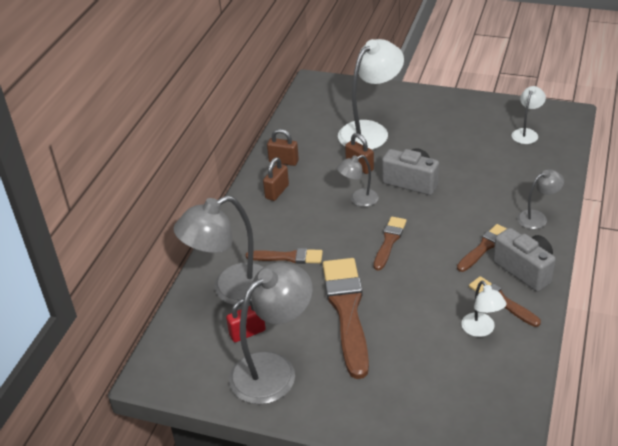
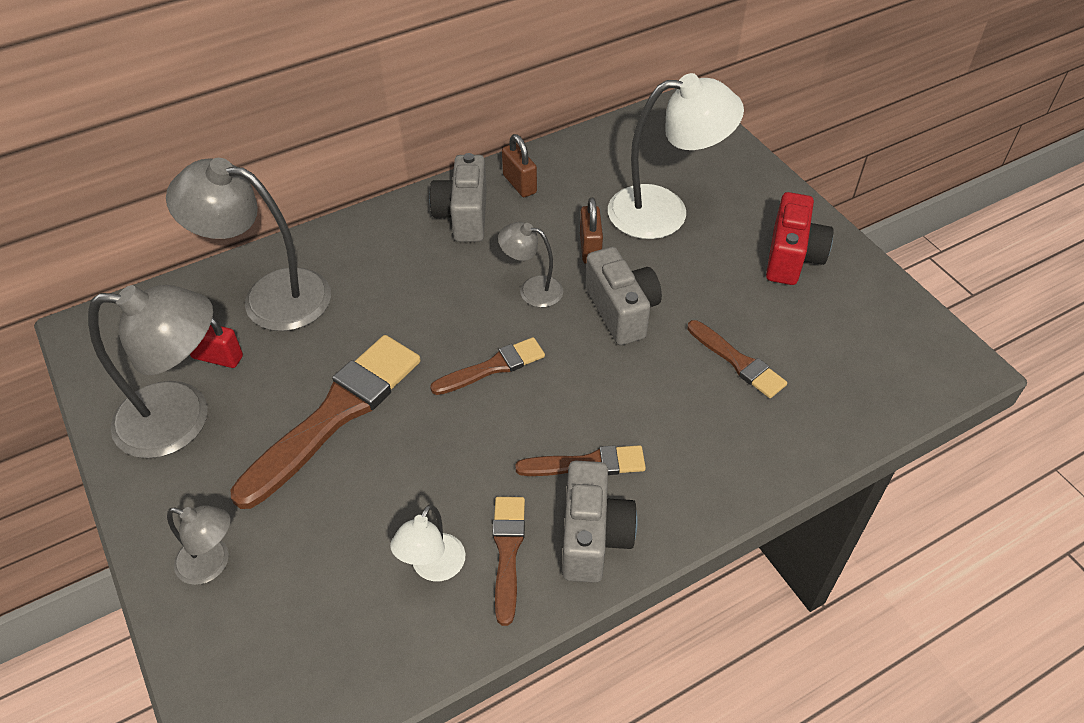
camera: 40 degrees right, 10 degrees up
(277, 192) = (463, 216): brown padlock -> grey camera
(288, 257) = (369, 302): brown brush -> brown brush (738, 362)
(450, 115) = (792, 257): none -> red camera
(526, 133) = (861, 351): white lamp -> none
(537, 217) = (709, 479): grey lamp -> grey lamp (212, 564)

